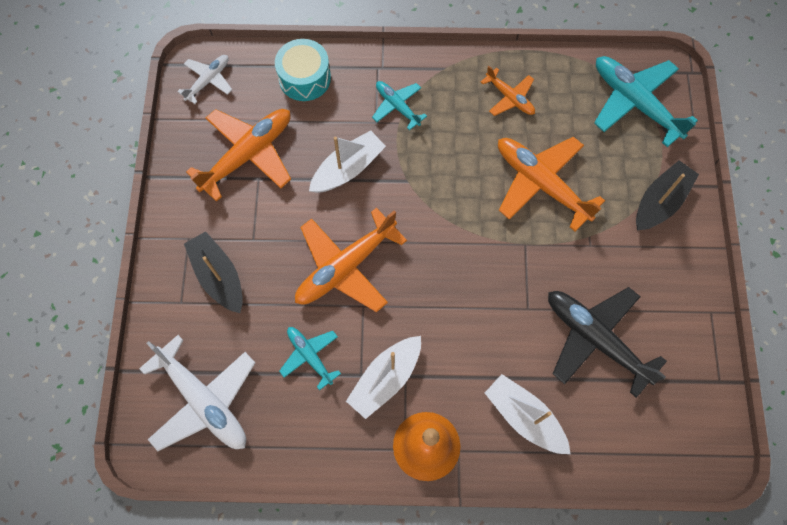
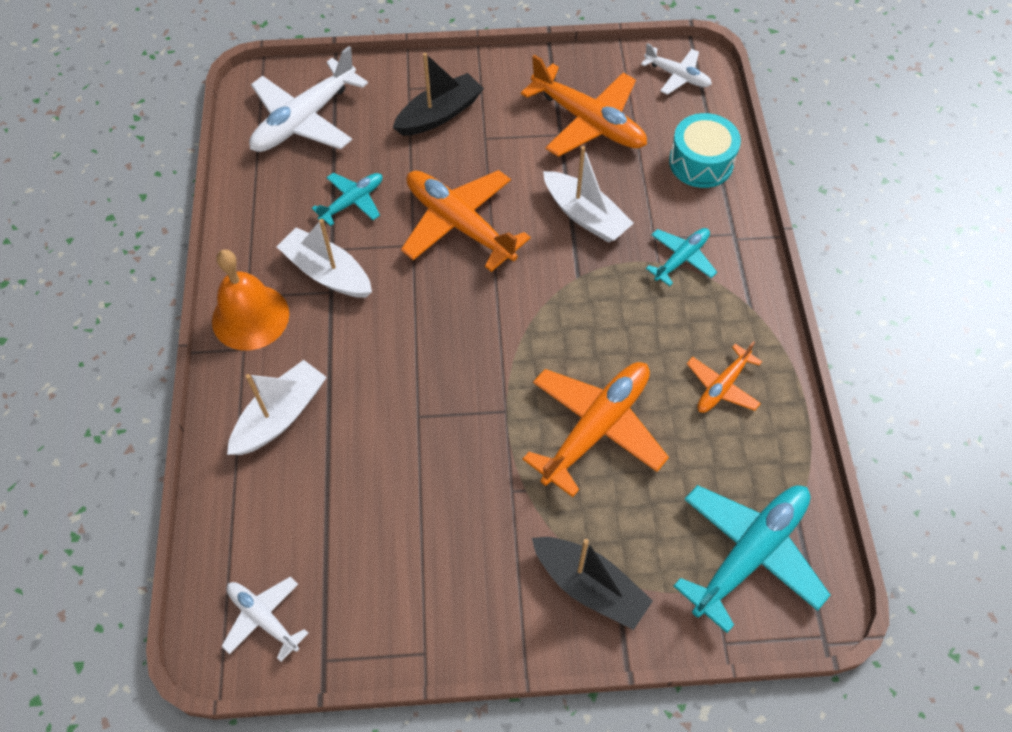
camera: 85 degrees right, 10 degrees down
(595, 339) = (380, 497): black plane -> none
(691, 426) = (264, 618): none -> white plane

